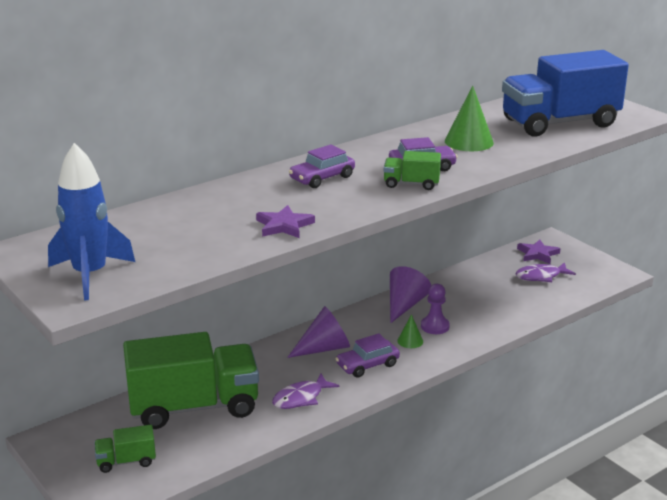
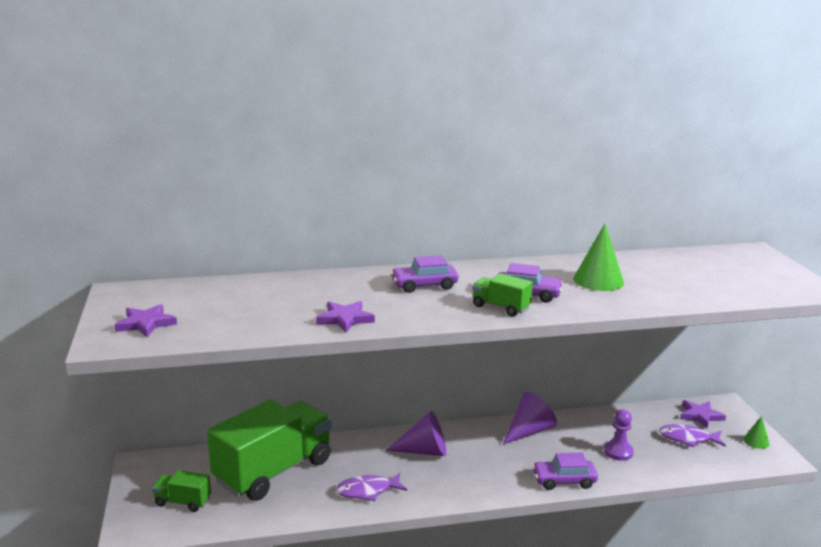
camera: 25 degrees right, 5 degrees down
(90, 275) = (146, 323): blue rocket -> purple star
(194, 407) = (273, 471): green truck -> green truck turned 60 degrees counterclockwise
(367, 365) = (450, 478): purple car -> purple car (564, 481)
(410, 341) = (508, 466): green cone -> green cone (756, 441)
(435, 326) = (542, 459): purple pawn -> purple pawn (618, 452)
(559, 123) = (712, 281): blue truck -> none

